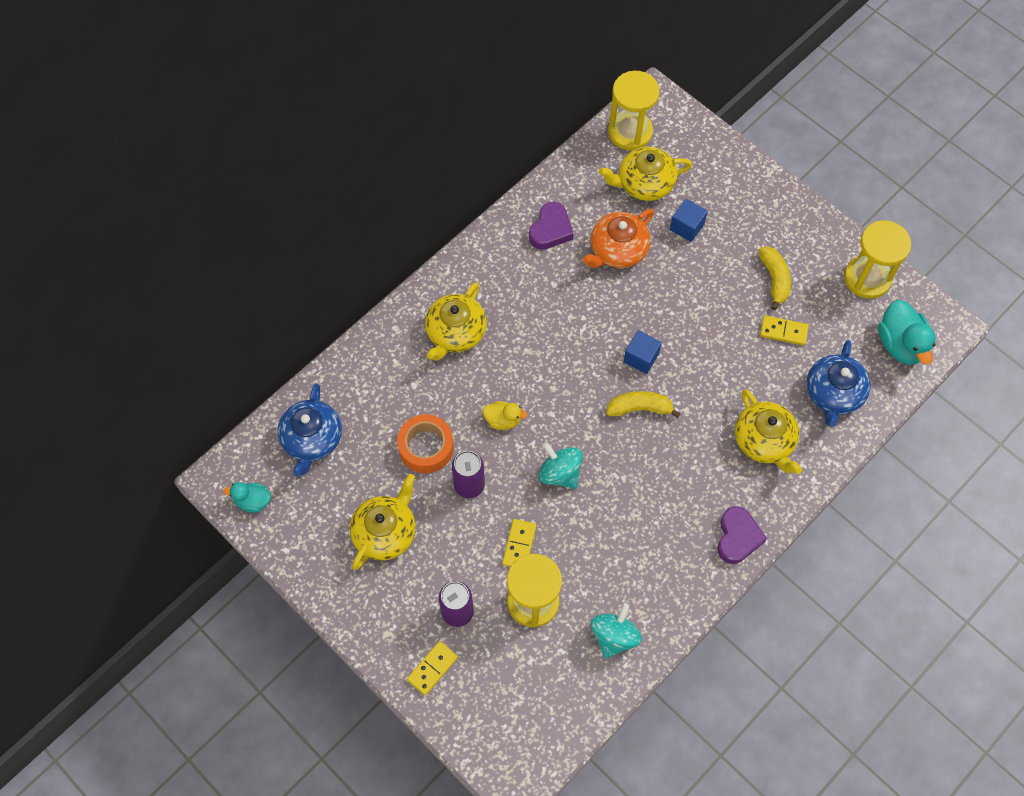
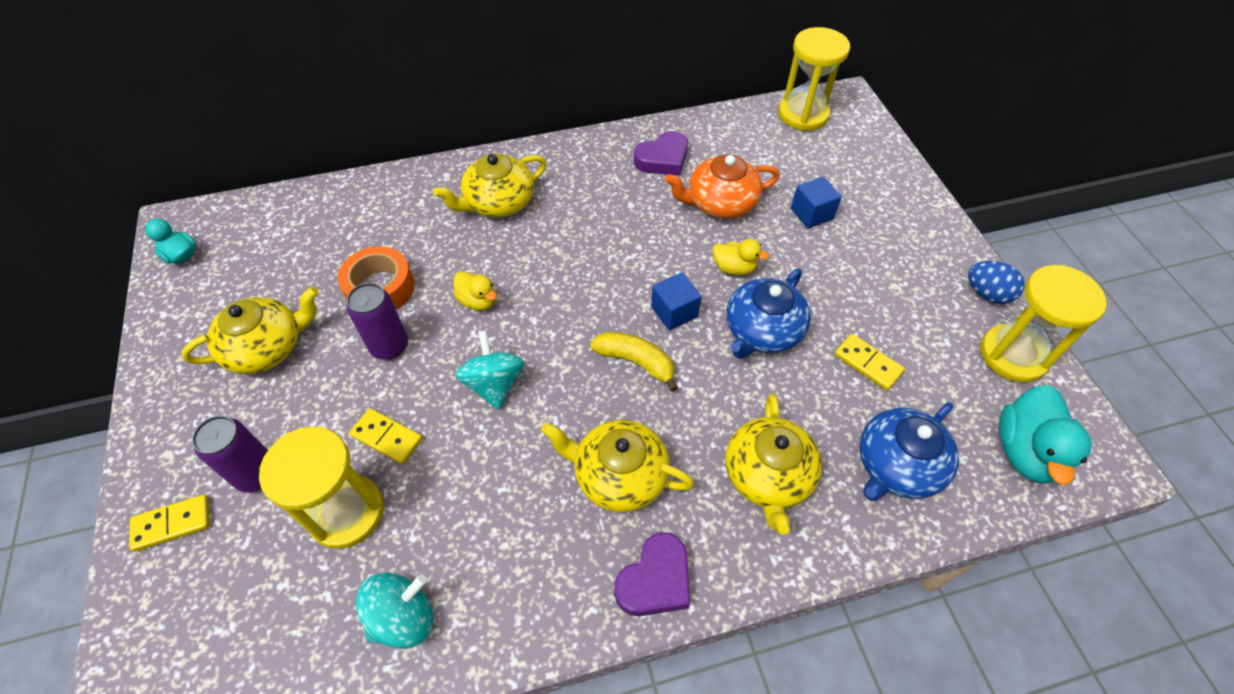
camera: 30 degrees right, 10 degrees down
(312, 439) = (285, 229): blue teapot -> blue teapot (762, 331)
(519, 545) = (387, 437): yellow domino -> yellow domino turned 75 degrees clockwise
(644, 183) = (789, 160): yellow teapot -> yellow teapot (619, 475)
(659, 302) = (734, 268): none -> yellow duck
(774, 279) = (887, 305): yellow banana -> none
(832, 237) = (987, 294): none -> blue egg

